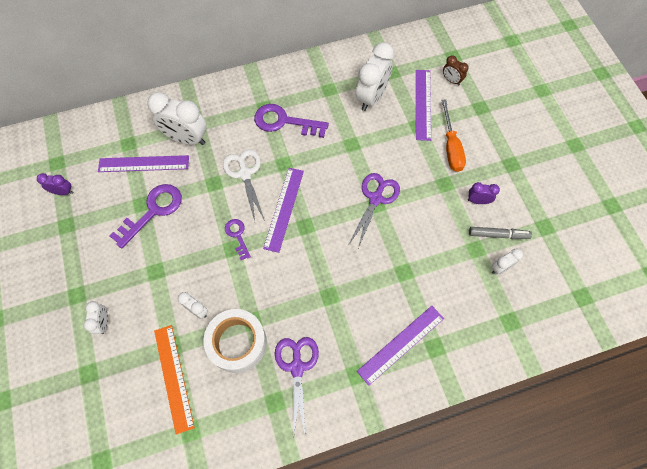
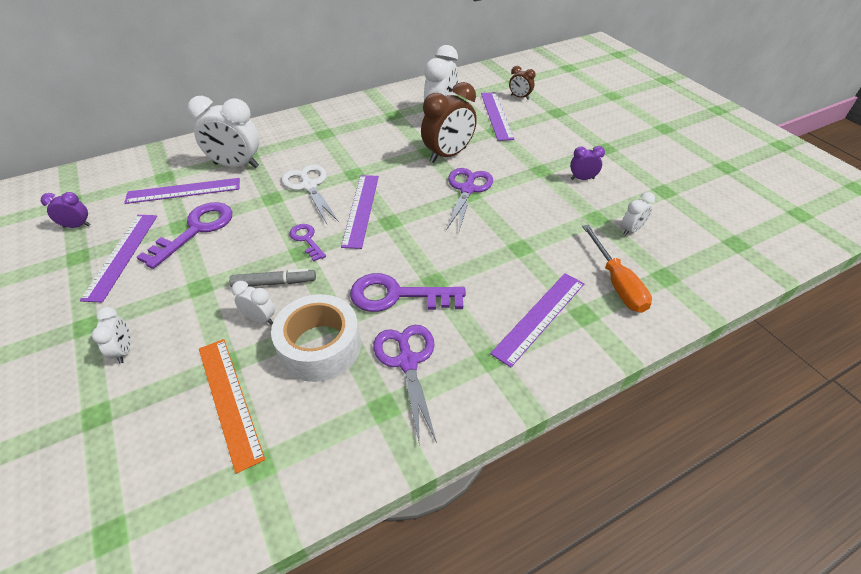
camera: 10 degrees left, 20 degrees down
(98, 229) = (121, 255): none -> purple ruler
(284, 122) = (349, 142): purple key -> purple key (397, 295)
(368, 152) = (448, 155): none -> brown clock
(451, 147) = (537, 142): orange screwdriver -> orange screwdriver (617, 283)
(498, 235) = (616, 203): grey marker -> grey marker (274, 283)

